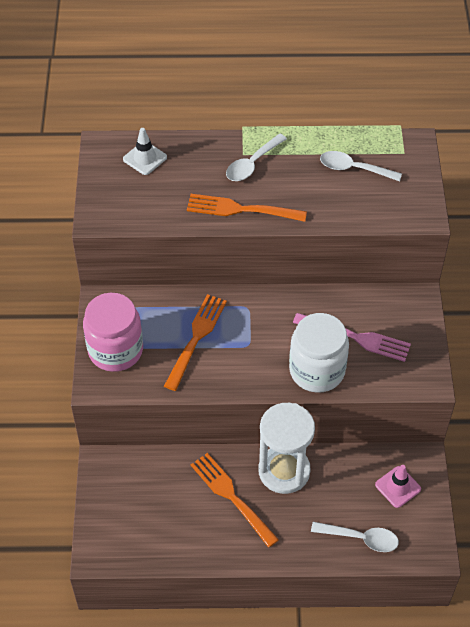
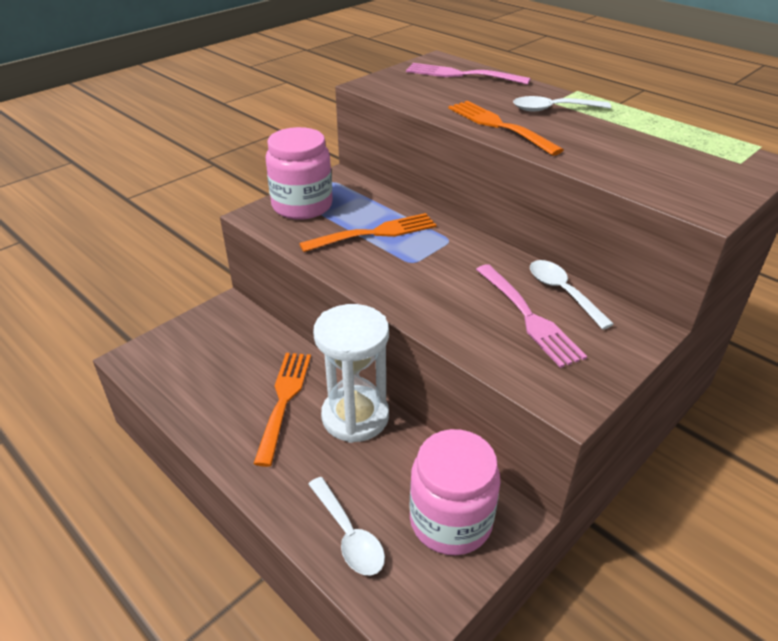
camera: 45 degrees right, 15 degrees down
(145, 158) = (461, 75): white traffic cone -> pink fork
(317, 370) = (451, 316): white jar -> none
(354, 169) = (660, 149): white spoon -> white spoon (562, 292)
(398, 487) = (450, 521): pink traffic cone -> pink jar

